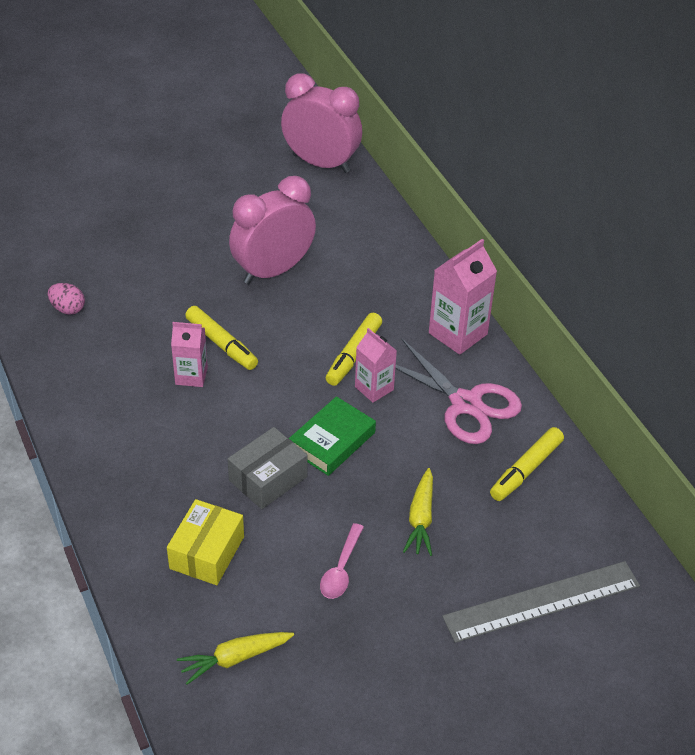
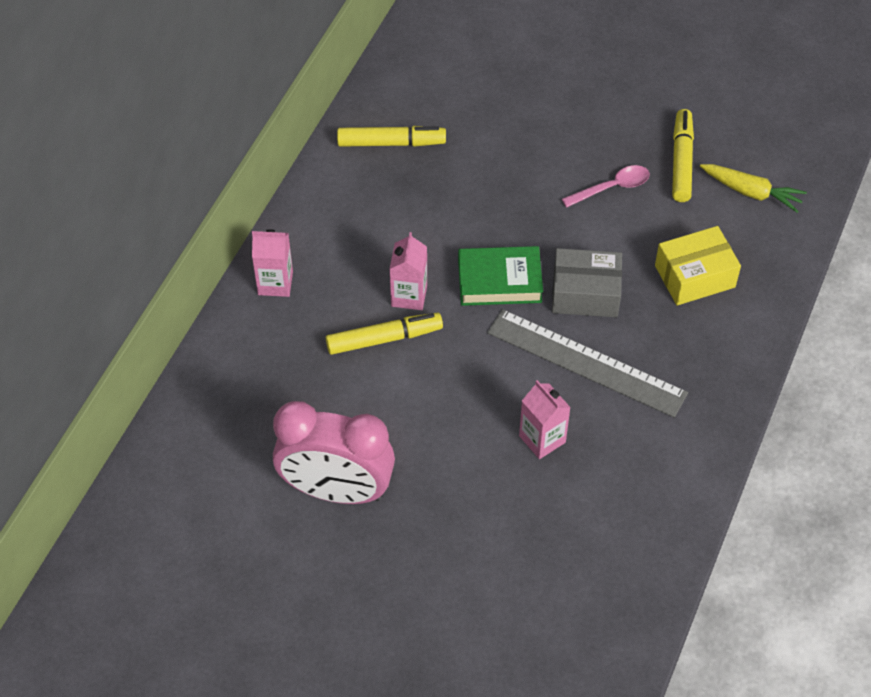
camera: 130 degrees left, 10 degrees up
(68, 309) = (576, 622): pink egg -> none
(221, 344) = (479, 449): yellow marker -> yellow marker (681, 161)
(321, 163) = (110, 591): pink clock -> none
(420, 519) = (512, 173): yellow carrot -> none
(458, 333) = (275, 283): pink carton -> pink carton, size x0.63
(465, 404) = (359, 223): pink scissors -> none
(542, 601) = (506, 65): grey ruler -> grey ruler (586, 363)

